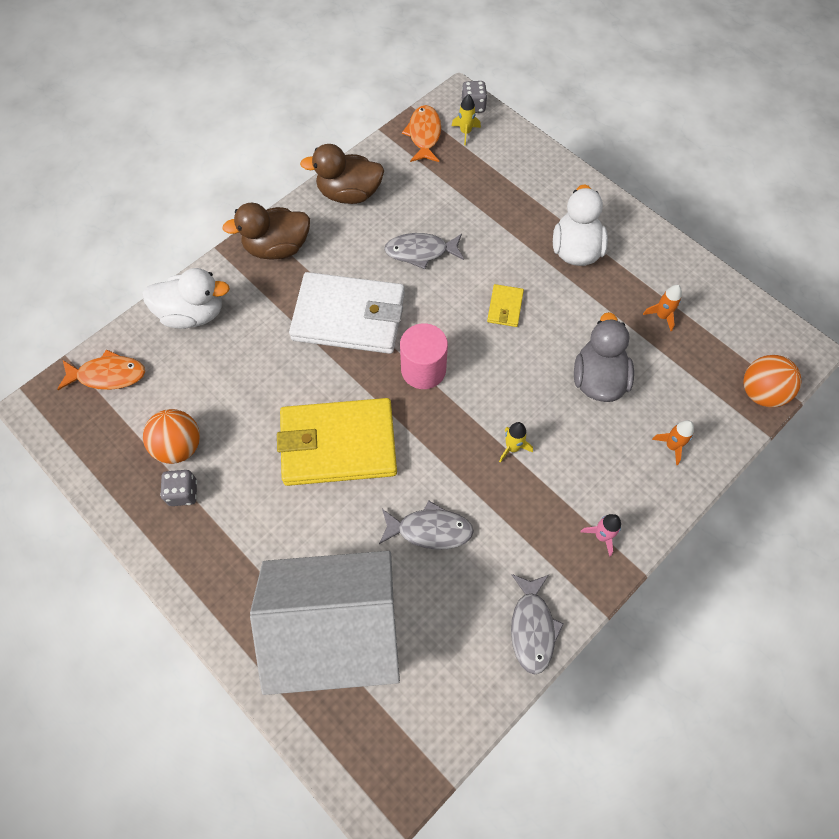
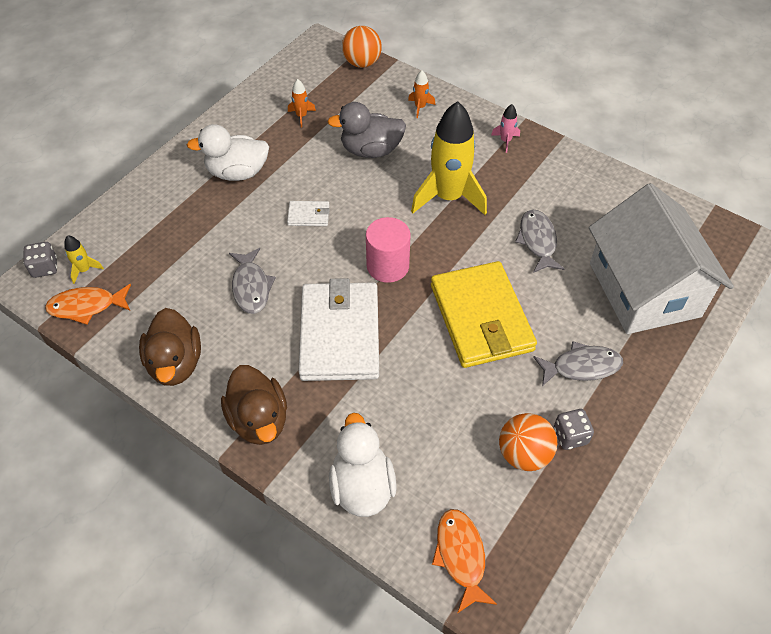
camera: 100 degrees left, 10 degrees down
(505, 307) = (308, 215): yellow wallet -> white wallet
(512, 448) = (448, 197): yellow rocket -> yellow rocket, size x2.43
(532, 627) = (589, 173): grey fish -> grey fish (581, 367)

